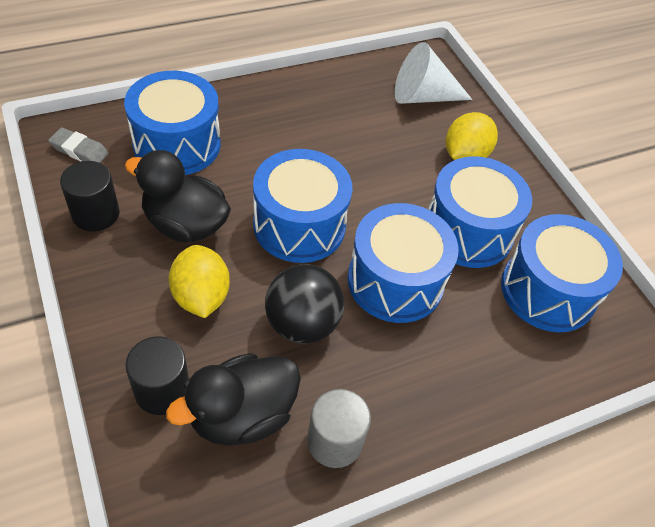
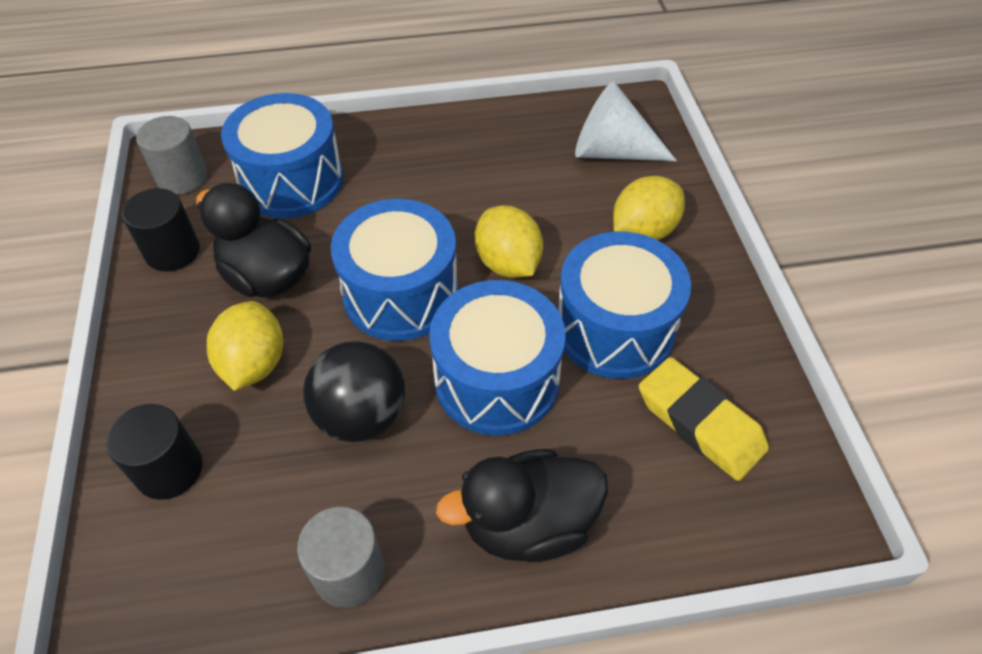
camera: 20 degrees right, 0 degrees up
(79, 150) = (182, 177): grey eraser -> grey cylinder
(242, 415) = (249, 517): black duck -> black duck (528, 524)
(373, 191) = (508, 263): none -> yellow lemon
(548, 290) = (700, 423): blue drum -> yellow eraser

